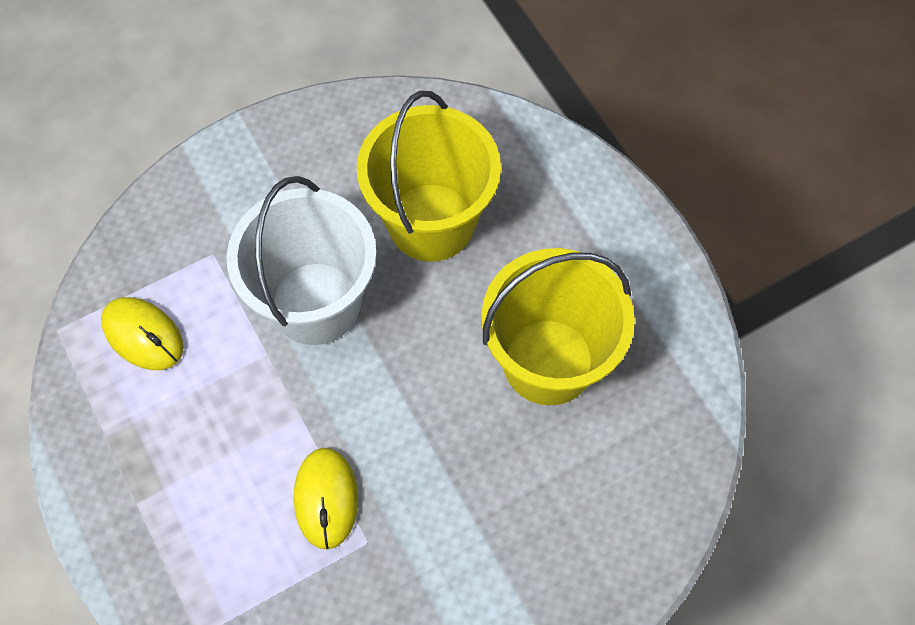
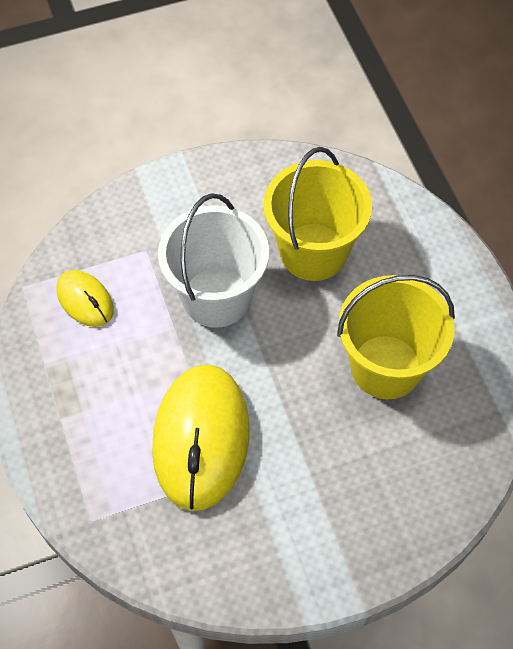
camera: 10 degrees right, 5 degrees down
(326, 499) = (201, 438): yellow mouse -> yellow mouse, size x1.96

